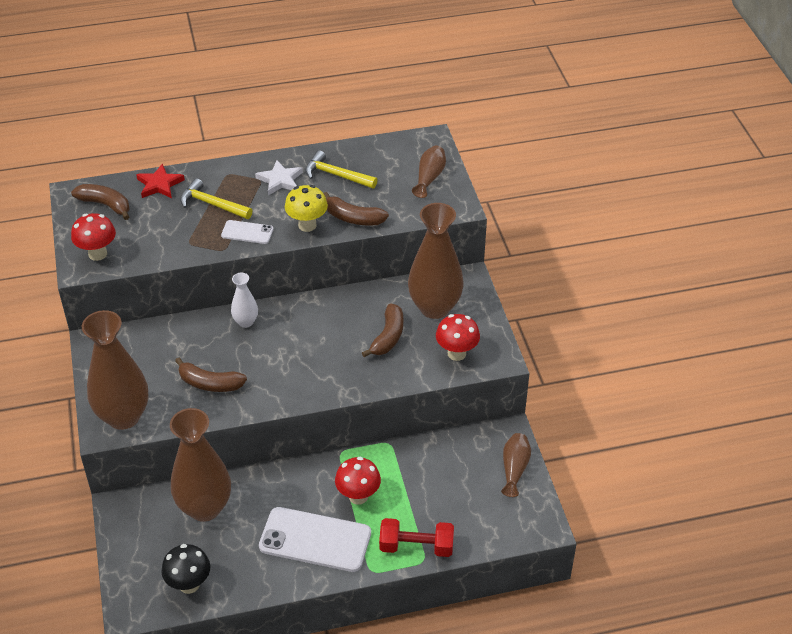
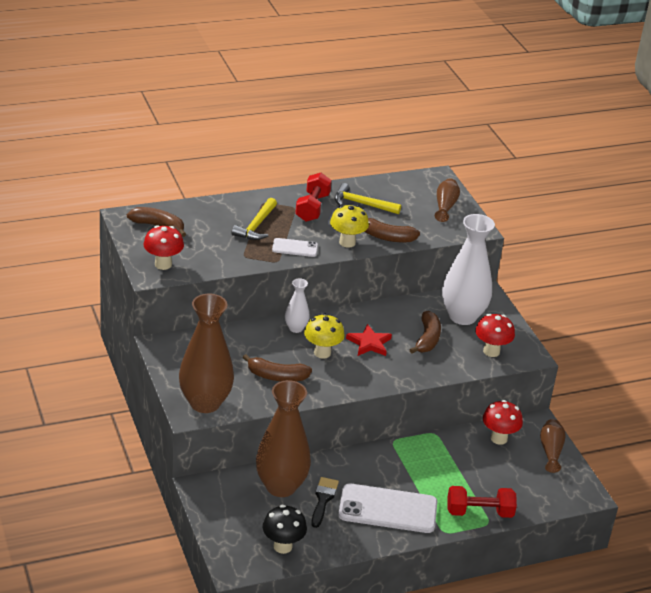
camera: 10 degrees left, 10 degrees down
(159, 184) = (203, 210): red star -> red star (369, 343)
(212, 204) = (256, 226): yellow hammer -> yellow hammer turned 90 degrees counterclockwise
(247, 525) = (323, 499): none -> black brush
(267, 353) = (322, 353): none -> yellow mushroom
(280, 180) = (312, 208): white star -> red dumbbell
(358, 496) = (417, 475): red mushroom -> red mushroom (498, 438)
(434, 307) = (462, 316): brown vase -> white vase

